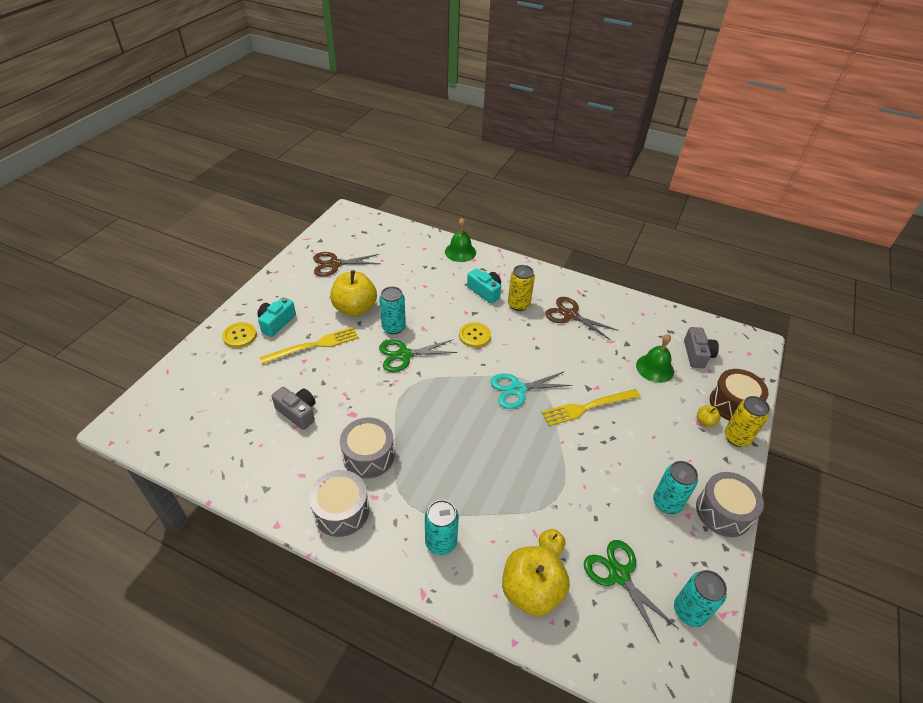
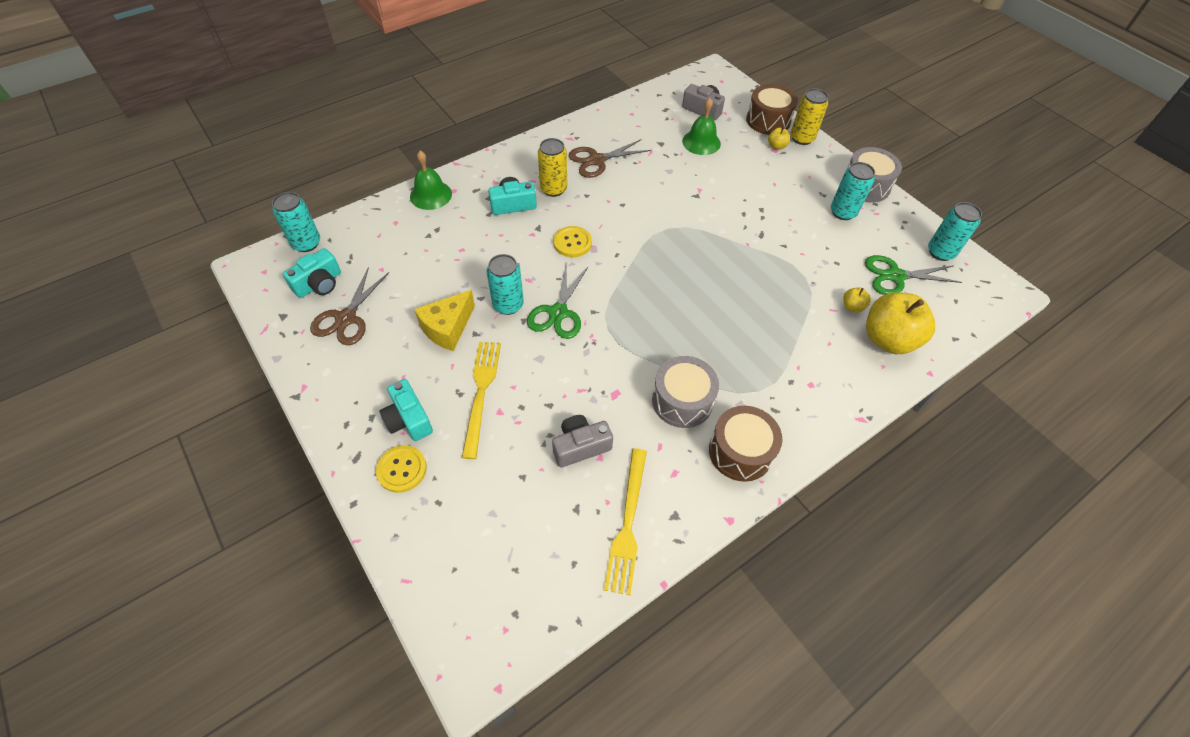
camera: 60 degrees left, 10 degrees up
(341, 511) = (740, 451): grey drum -> brown drum
(352, 242) = (319, 284): none -> turquoise camera
(355, 308) = (447, 328): yellow apple -> yellow cheese
(441, 542) = (814, 382): turquoise can -> turquoise can (306, 243)
(517, 389) = (667, 244): turquoise scissors -> none
(588, 407) = (718, 207): yellow fork -> yellow fork (627, 523)

